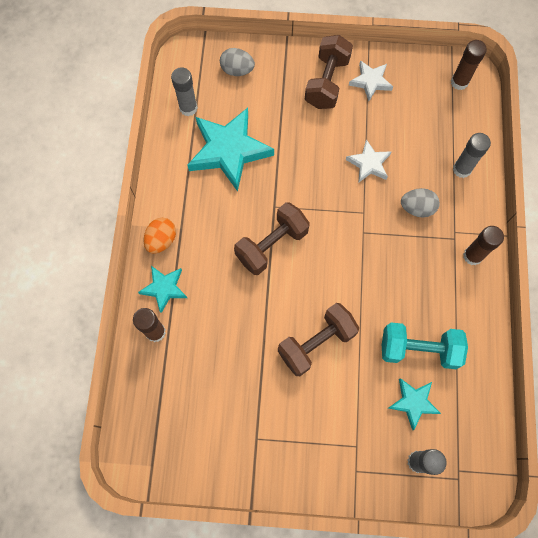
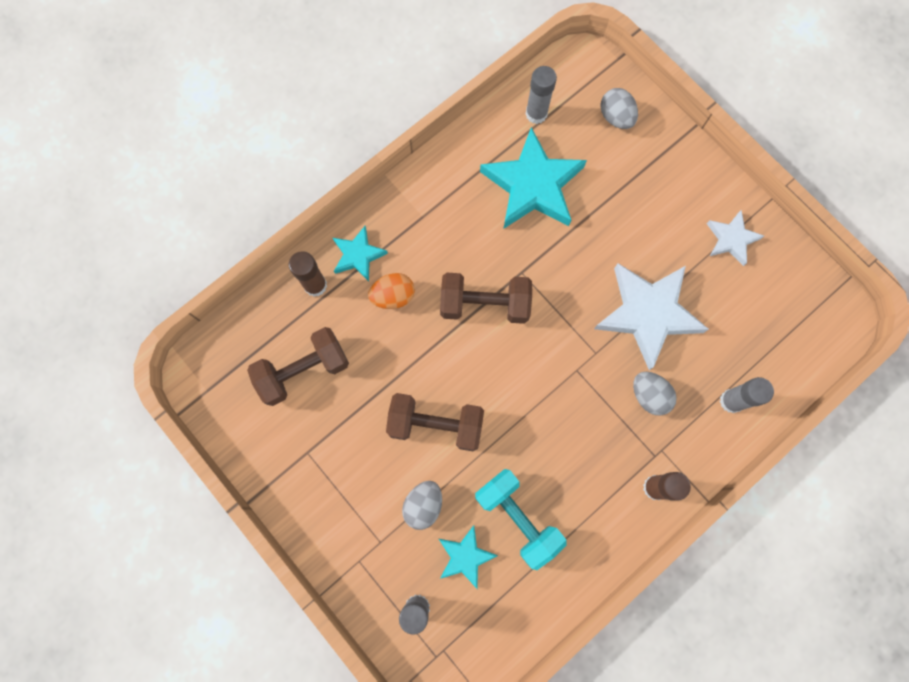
camera: 45 degrees right, 5 degrees up
(161, 240) = (396, 212): orange egg -> orange egg (393, 296)
(327, 82) = (688, 202): brown dumbbell -> brown dumbbell (303, 370)
(358, 397) = (423, 505): none -> grey egg
(369, 164) = (648, 314): white star -> white star, size x1.90
(459, 82) = (820, 318): brown glue stick -> none

